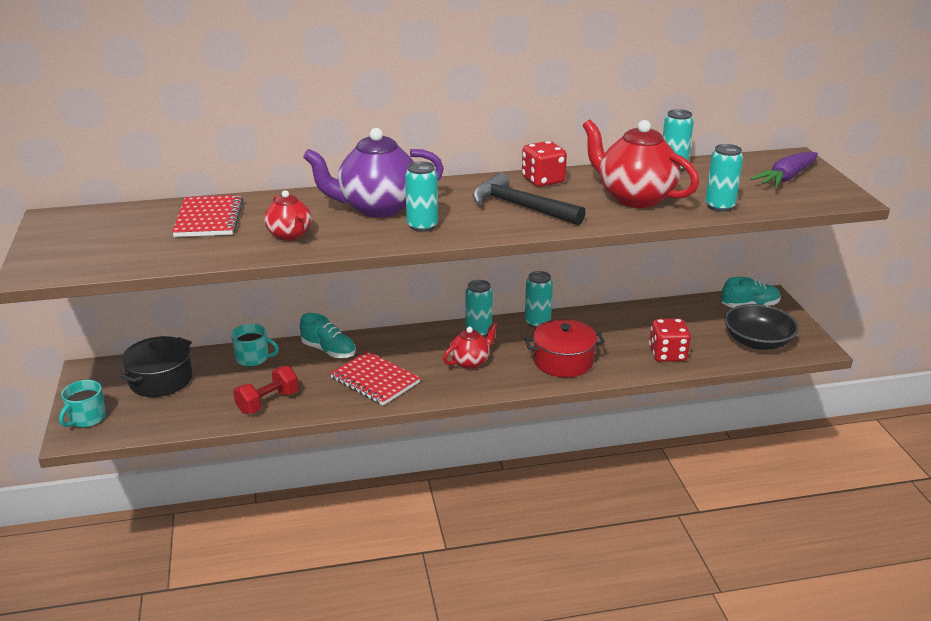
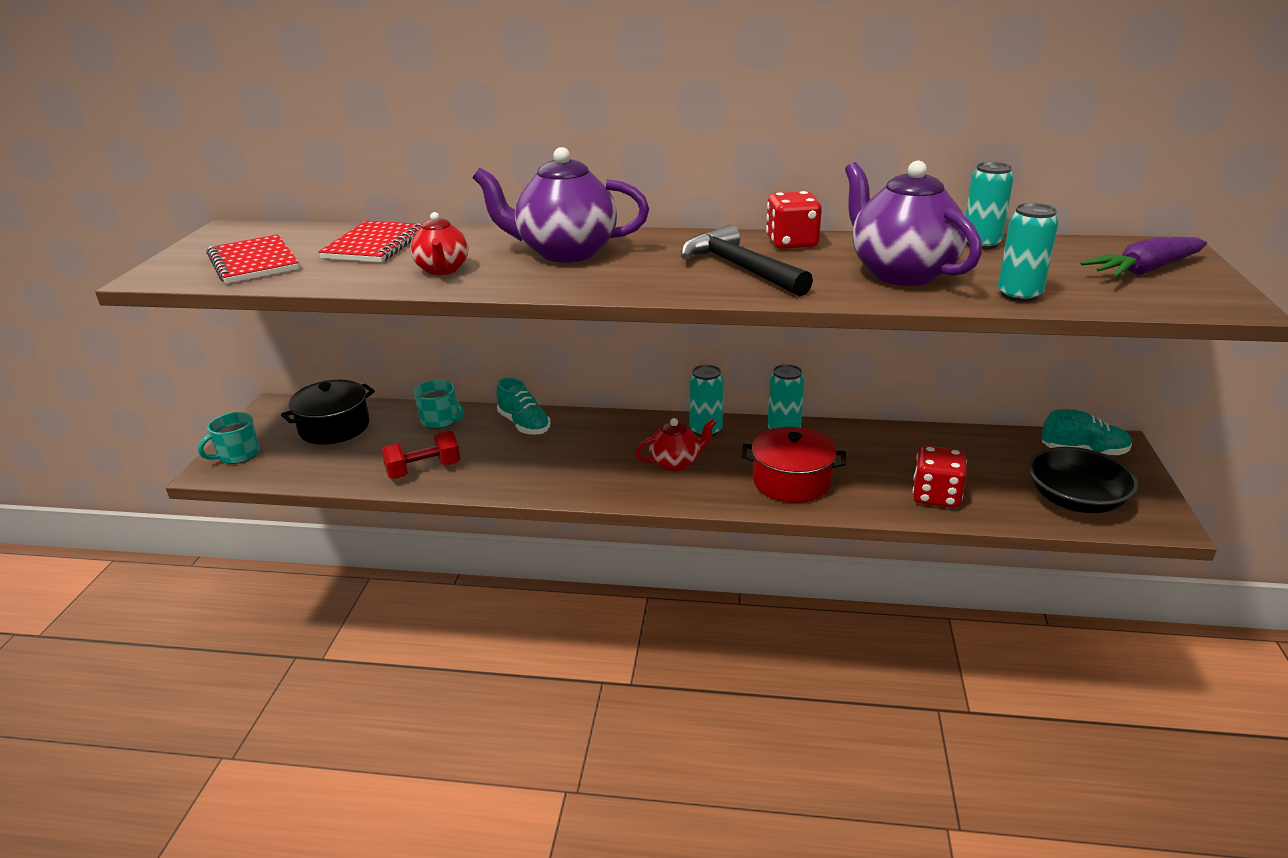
camera: 20 degrees right, 0 degrees up
(375, 380) = (553, 466): red notebook -> red notebook (254, 262)
(422, 226) = (600, 276): turquoise can -> none
(634, 198) = (901, 273): red teapot -> purple teapot

